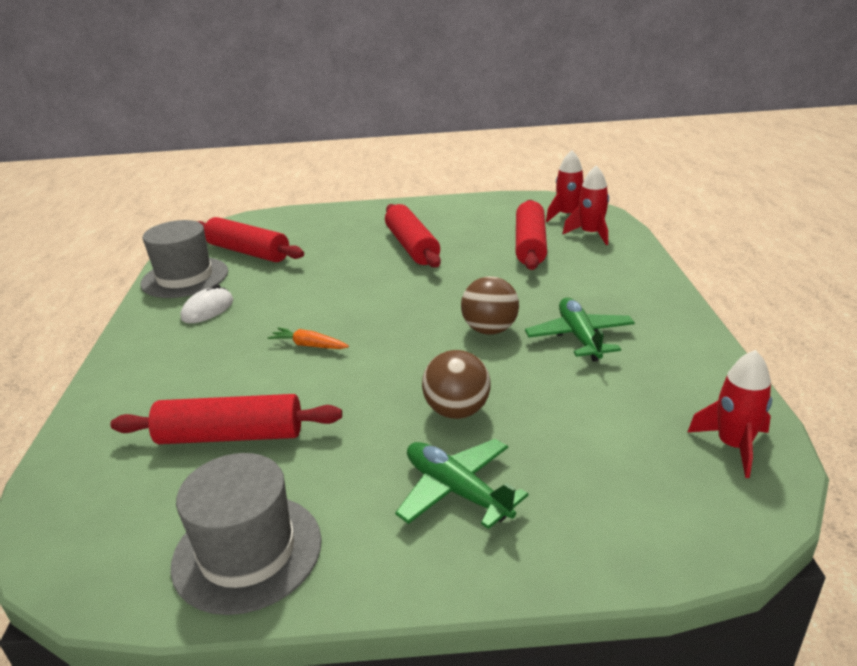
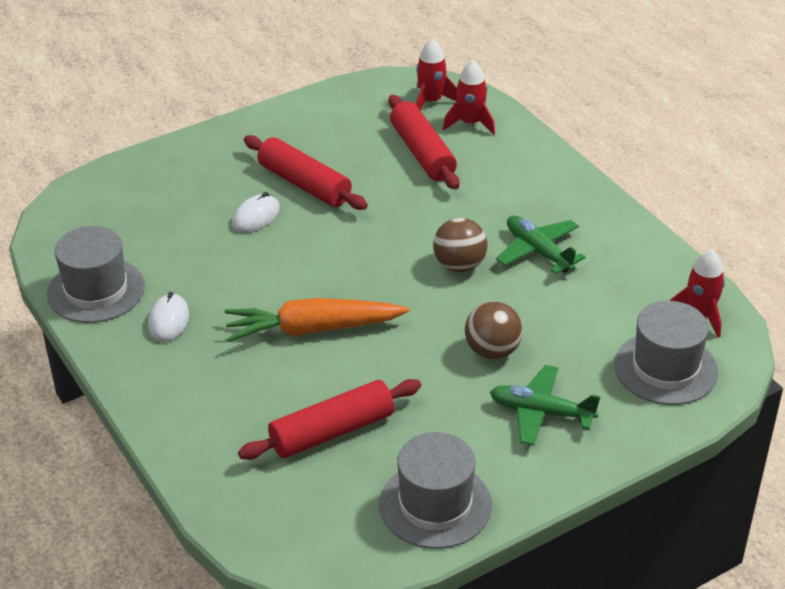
camera: 30 degrees left, 10 degrees up
(248, 252) = (129, 237): red rolling pin -> none
(309, 345) = (313, 329): orange carrot -> orange carrot, size x2.17
(352, 258) = (256, 217): none -> white mouse
(650, 492) = (665, 368): none -> grey hat

